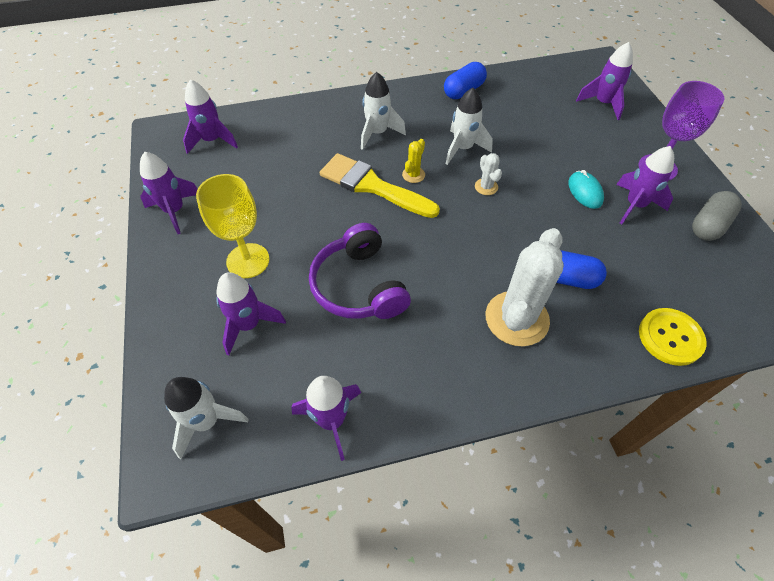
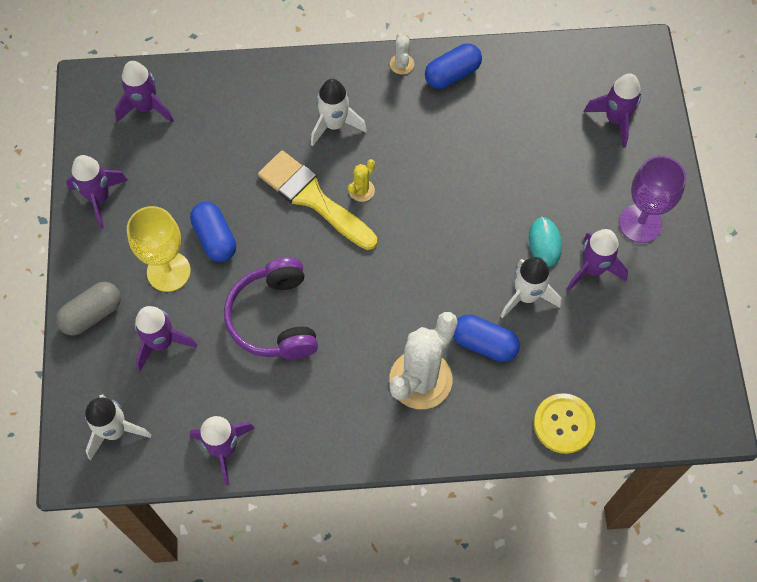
camera: 10 degrees right, 10 degrees up
(289, 228) = (215, 238): none -> blue capsule
(463, 148) = (426, 162): white rocket -> white rocket (526, 296)
(486, 187) = (437, 219): white cactus -> white cactus (402, 64)
(708, 225) = (662, 307): grey capsule -> grey capsule (92, 314)

